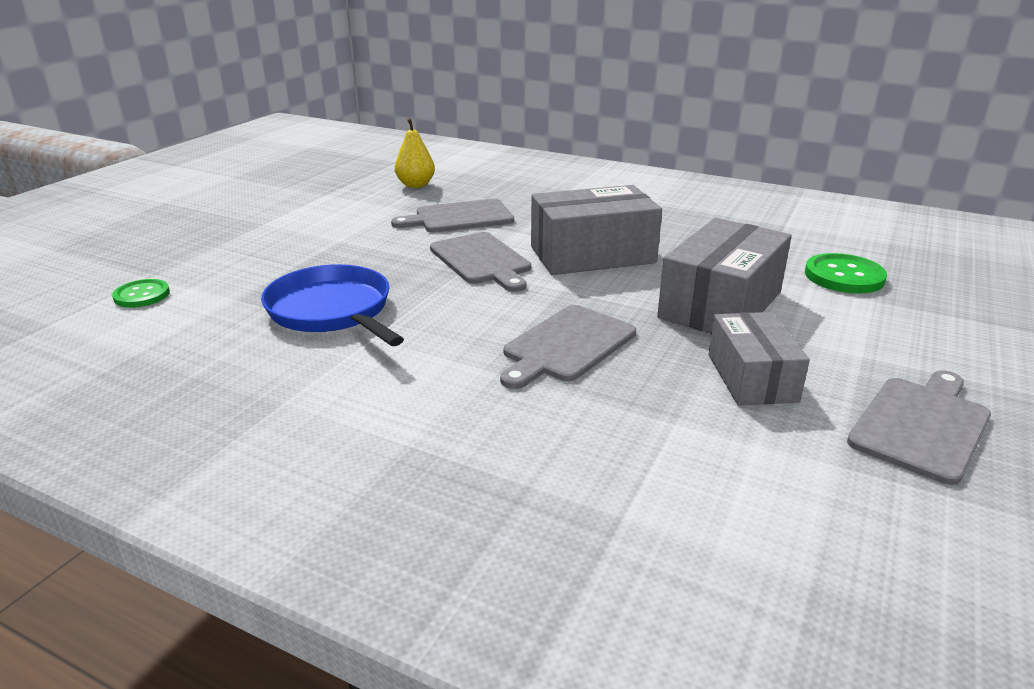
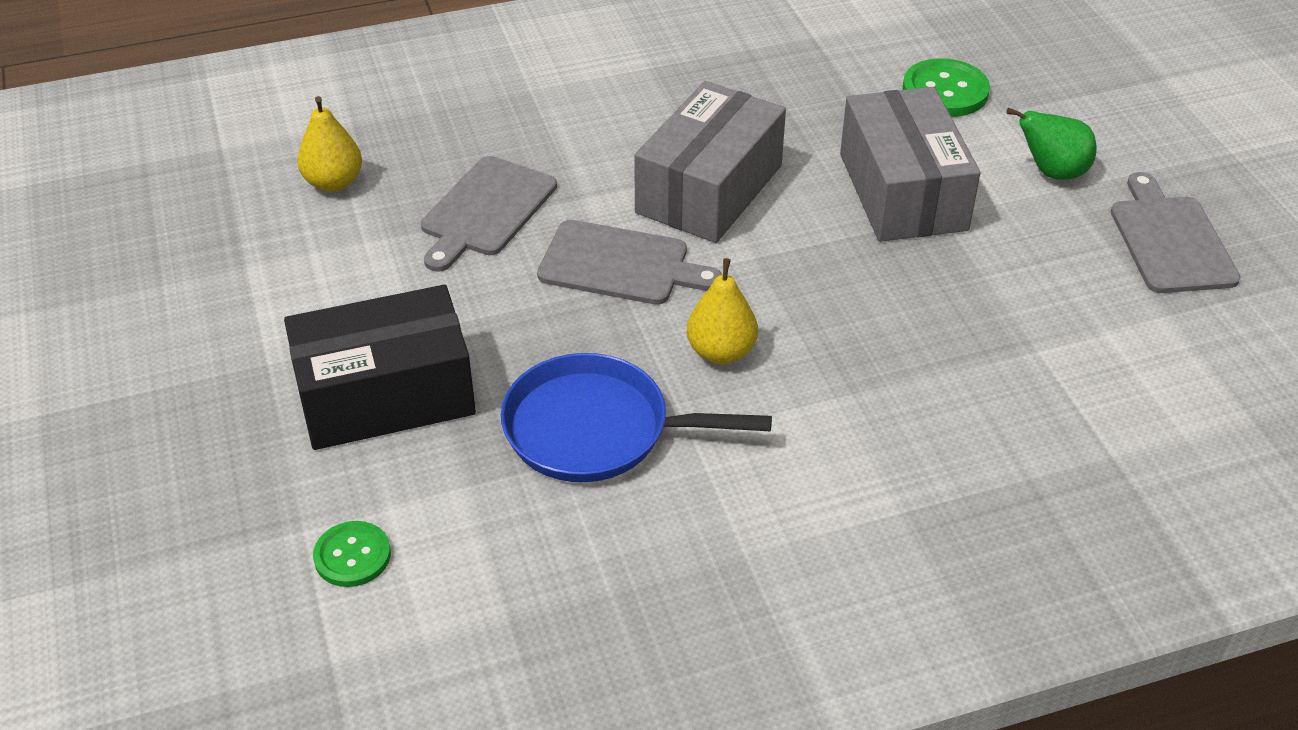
camera: 45 degrees left, 15 degrees up
(279, 253) = (385, 395): none -> black box
(460, 316) = (721, 352): none -> yellow pear
(566, 345) = (858, 325): grey cutting board -> none
(751, 377) = (1026, 266): grey box -> none
(866, 344) = (1052, 172): none -> green pear

